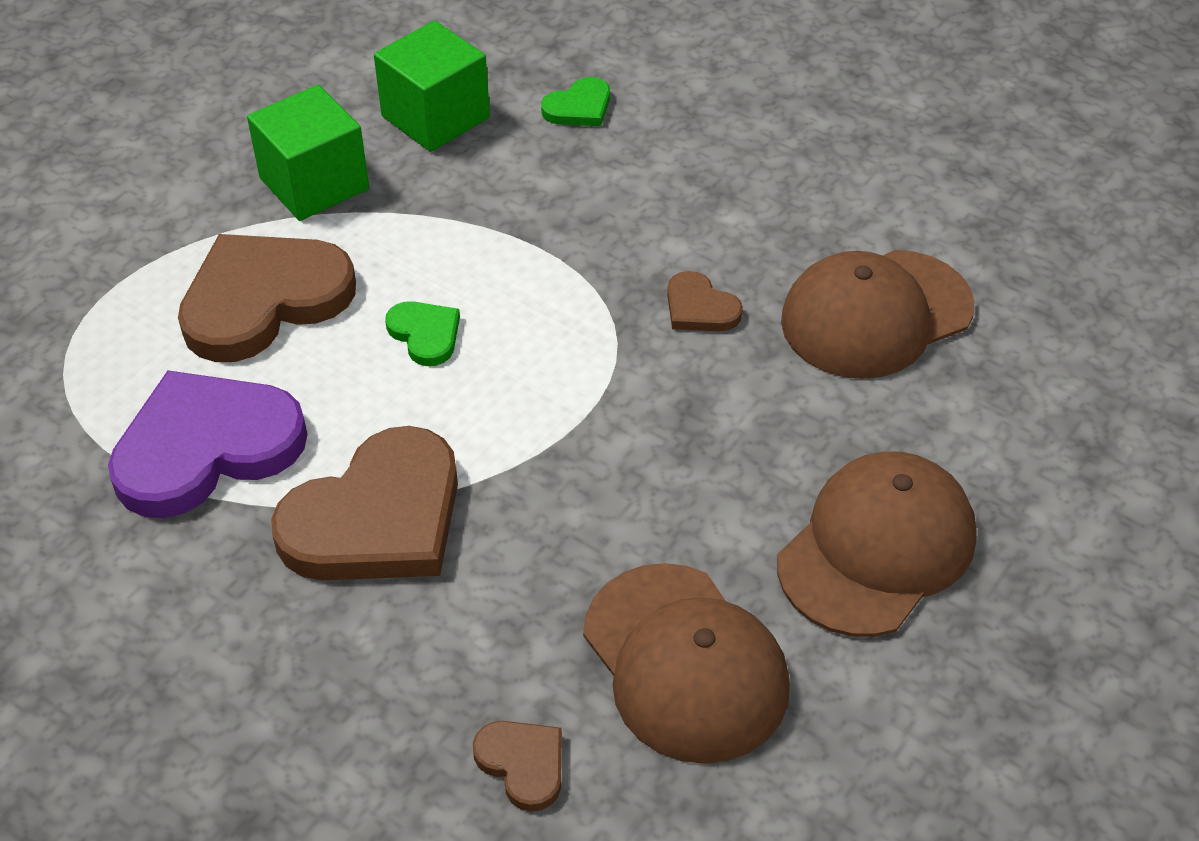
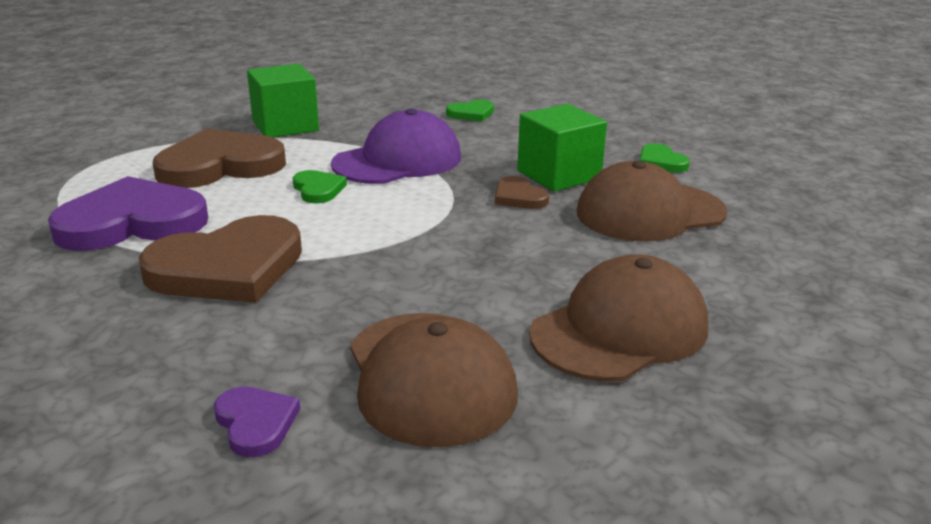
camera: 10 degrees right, 20 degrees down
(435, 117) = (377, 109): green cube -> green cube (558, 175)
(511, 248) = (398, 160): none -> purple cap
(523, 764) = (255, 423): brown heart -> purple heart
(873, 194) = (661, 162): none -> green heart

